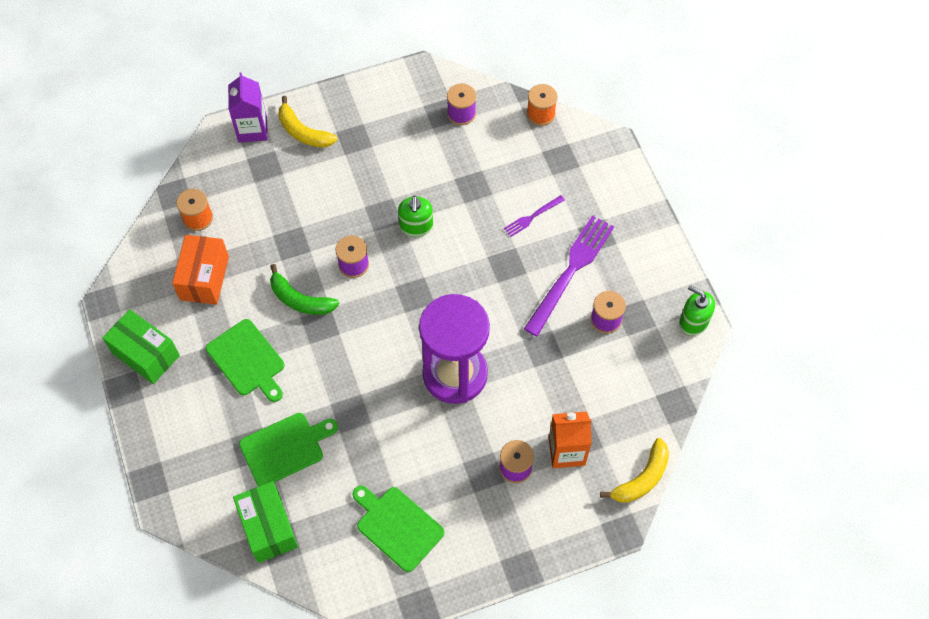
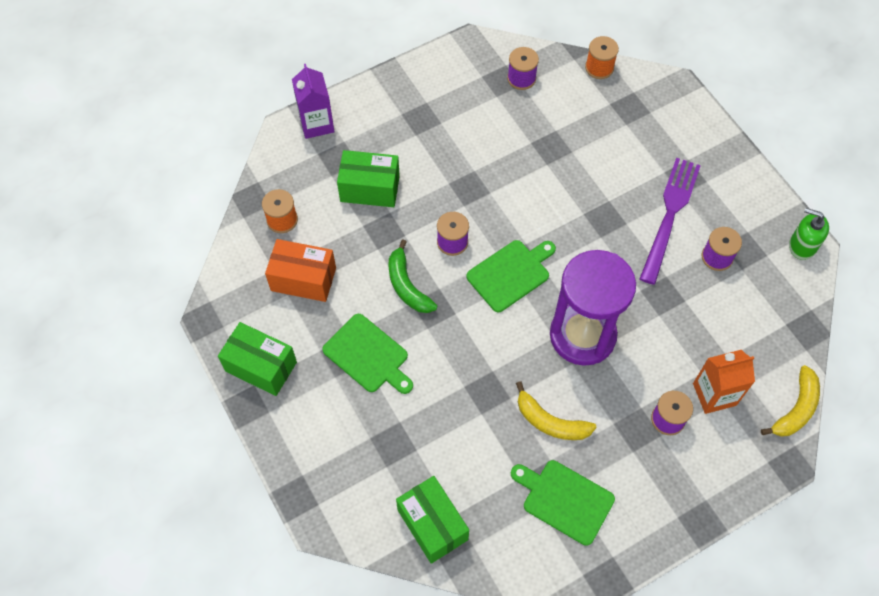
camera: 10 degrees left, 0 degrees up
(204, 278) = (303, 279): orange box -> orange box turned 75 degrees counterclockwise
(285, 448) = (429, 439): green cutting board -> green cutting board (510, 274)
(288, 200) = (370, 188): none -> green box
(300, 300) = (407, 286): green banana -> green banana turned 45 degrees clockwise
(303, 132) = (368, 119): yellow banana -> yellow banana (550, 422)
(416, 226) = (505, 194): green soap dispenser -> none
(532, 217) = (617, 168): purple fork -> none

